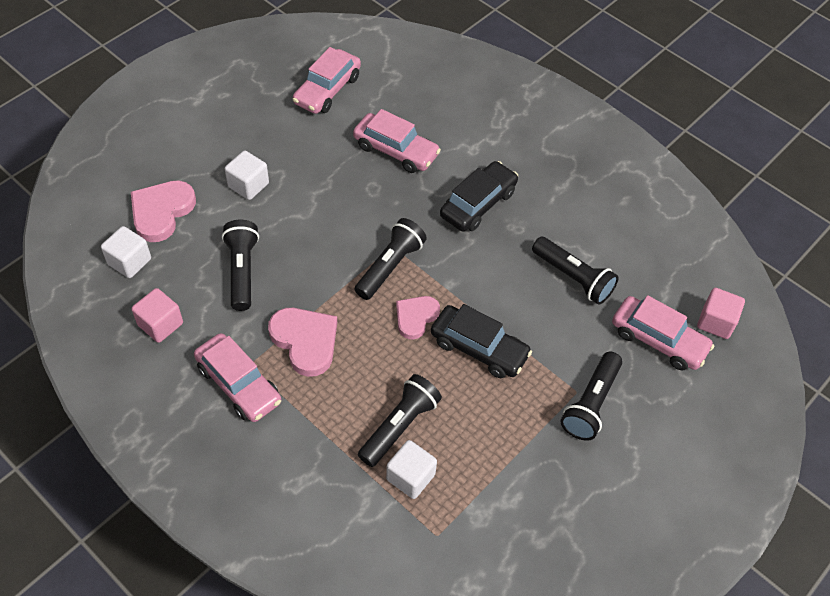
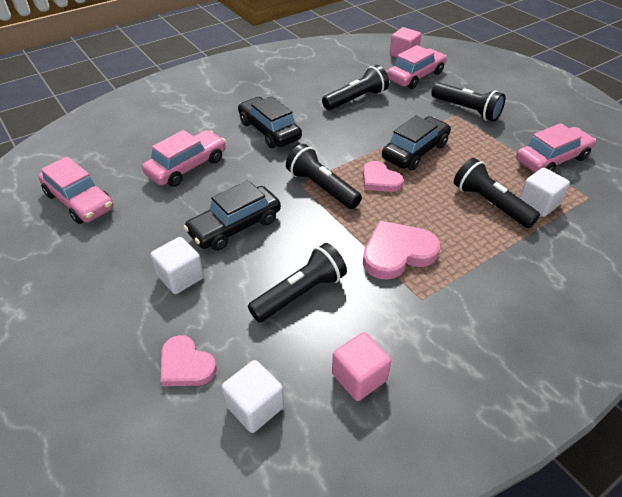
camera: 75 degrees left, 10 degrees down
(161, 212) = (186, 365): pink heart -> pink heart, size x0.66
(239, 384) = (445, 309): pink car -> pink car (552, 159)
(242, 271) = (300, 293): black flashlight -> black flashlight turned 135 degrees clockwise
(317, 208) = (235, 226): none -> black car

